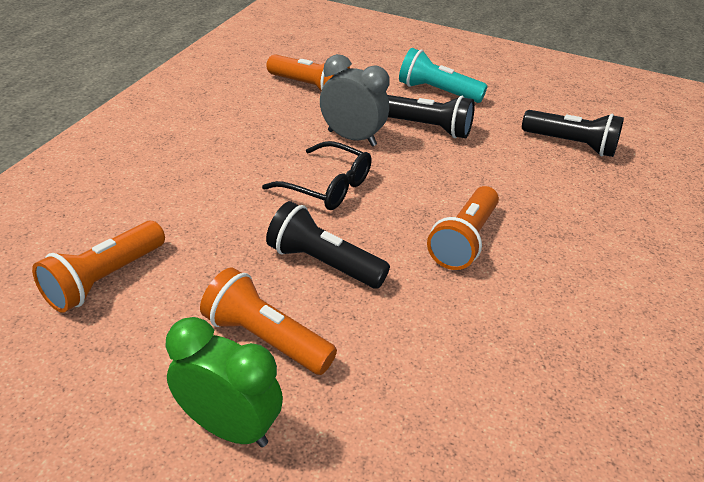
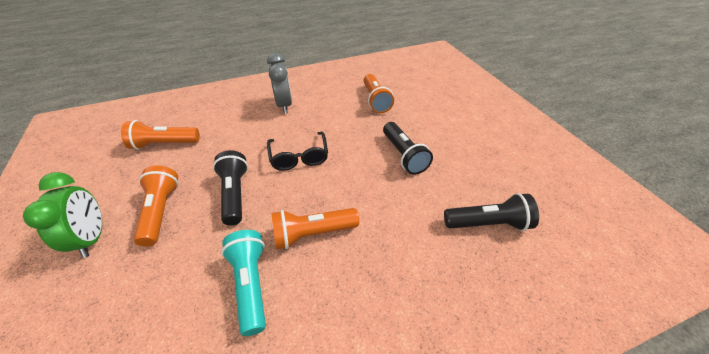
camera: 50 degrees right, 5 degrees up
(352, 138) = (352, 138): grey clock -> grey clock (284, 105)
(437, 92) = (446, 136): turquoise flashlight -> turquoise flashlight (251, 284)
(571, 145) = (488, 223): black flashlight -> black flashlight turned 75 degrees counterclockwise

